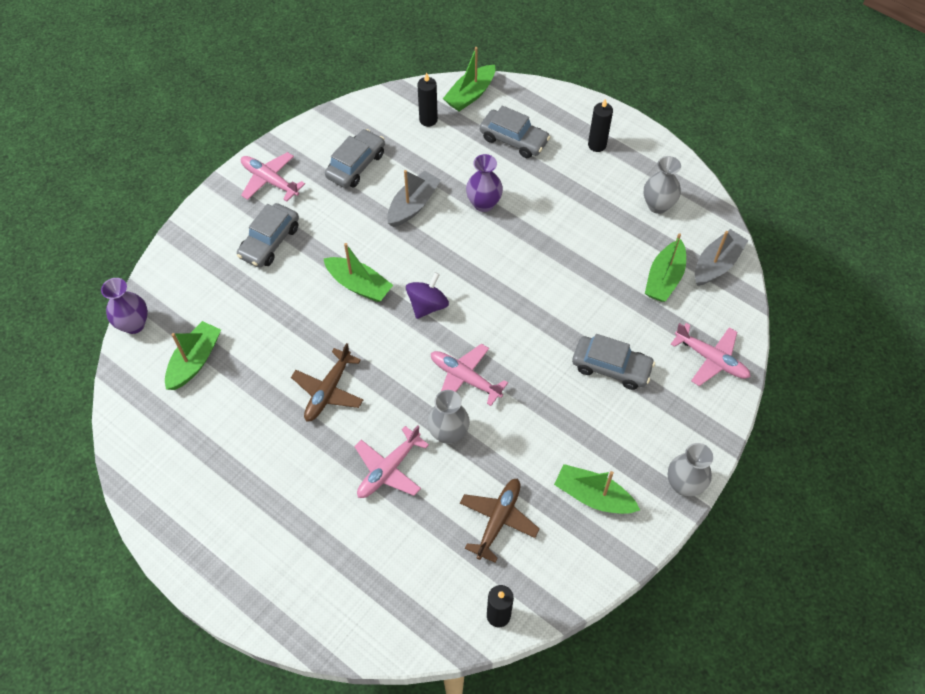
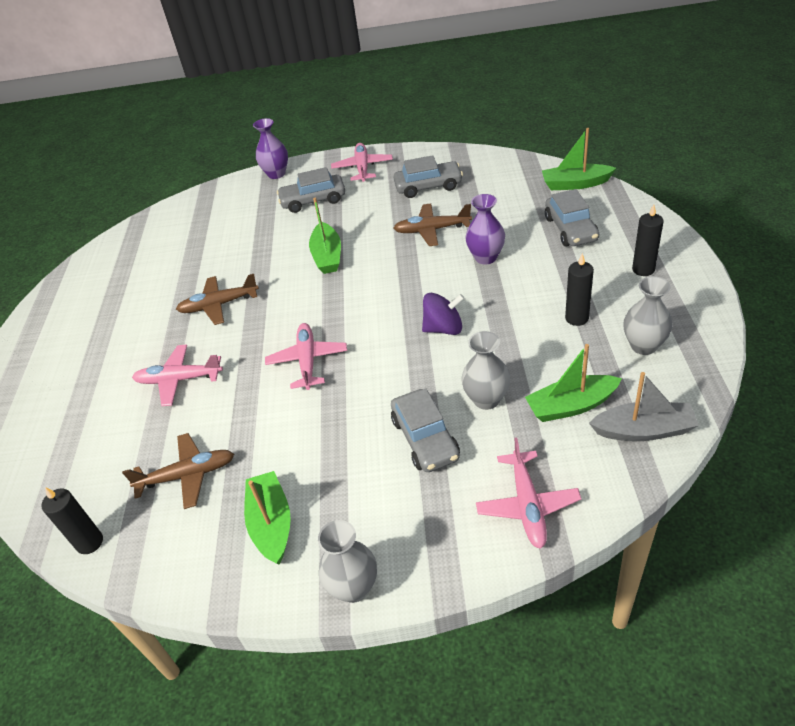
camera: 55 degrees right, 15 degrees down
(134, 324) = (184, 201): purple vase -> purple vase (276, 174)
(195, 361) = (181, 238): green boat -> none
(413, 205) = (432, 230): grey boat -> brown plane
(427, 305) = (352, 297): purple spinning top -> purple spinning top (444, 328)
(428, 120) = (519, 184): black candle -> black candle (576, 318)
(448, 433) = (245, 388): grey vase -> grey vase (486, 399)

